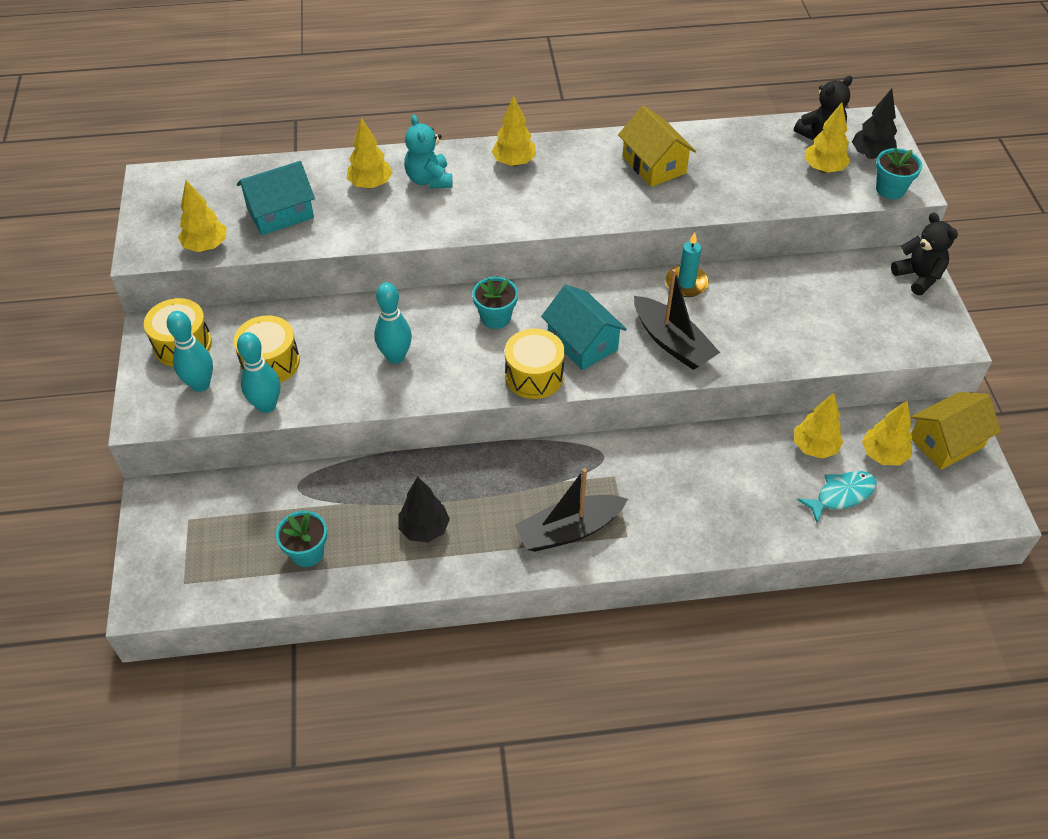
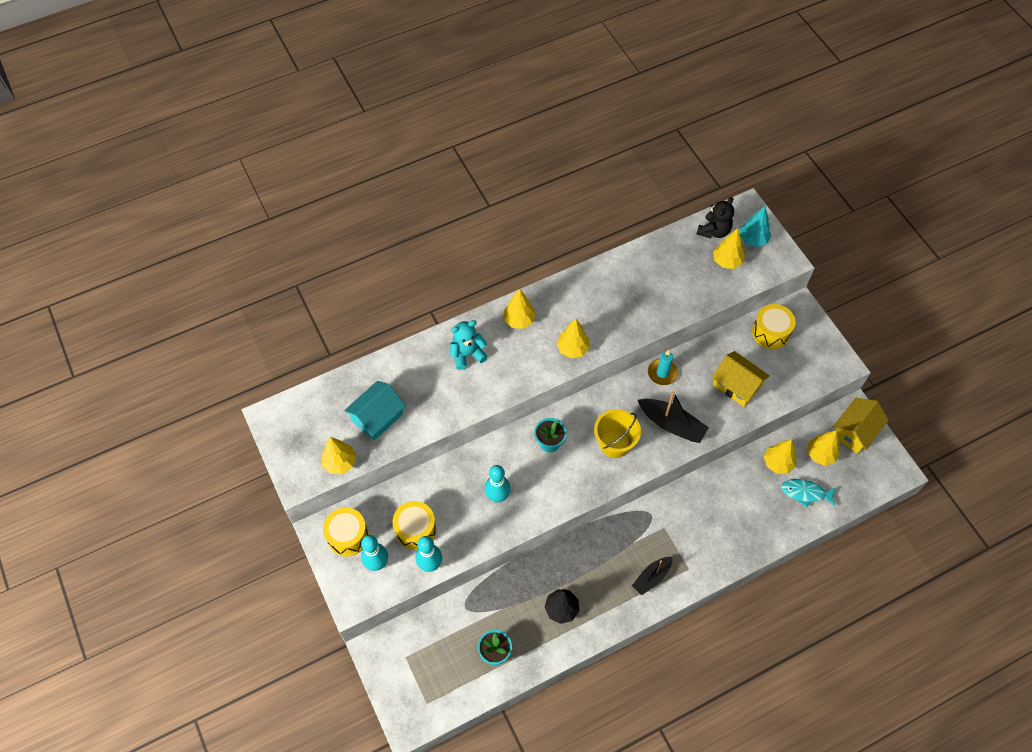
camera: 20 degrees left, 10 degrees up
(370, 184) = (428, 371): yellow tree -> yellow tree (572, 348)
(429, 180) = (467, 354): turquoise teddy bear -> turquoise teddy bear turned 105 degrees clockwise
(534, 376) = (594, 481): yellow drum -> yellow drum (770, 332)
(569, 530) = (652, 577): black boat -> black boat, size x0.66
(582, 342) = (614, 444): turquoise house -> yellow bucket
(654, 165) = (614, 292): yellow house -> yellow house (736, 385)
(841, 495) = (805, 493): turquoise fish -> turquoise fish turned 120 degrees counterclockwise
(871, 155) = (753, 239): black tree -> turquoise tree
(890, 189) = (775, 266): turquoise flower pot -> none
(918, 277) = (806, 319): black teddy bear -> none

